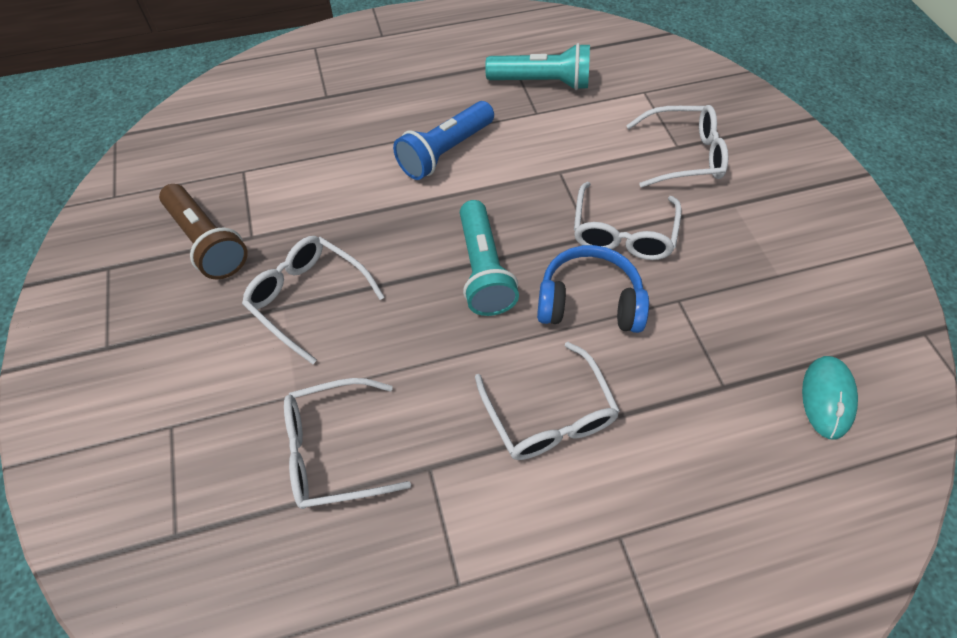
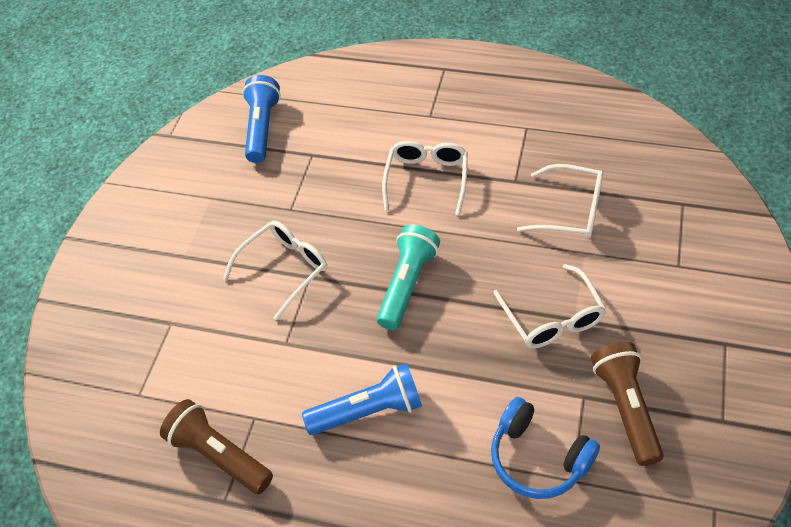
camera: 145 degrees left, 5 degrees down
(541, 83) = (219, 455): turquoise flashlight -> brown flashlight
(589, 301) = (350, 232): blue headphones -> blue headphones (538, 458)
(683, 155) = (176, 312): white glasses -> none
(827, 398) = (262, 128): turquoise mouse -> blue flashlight

